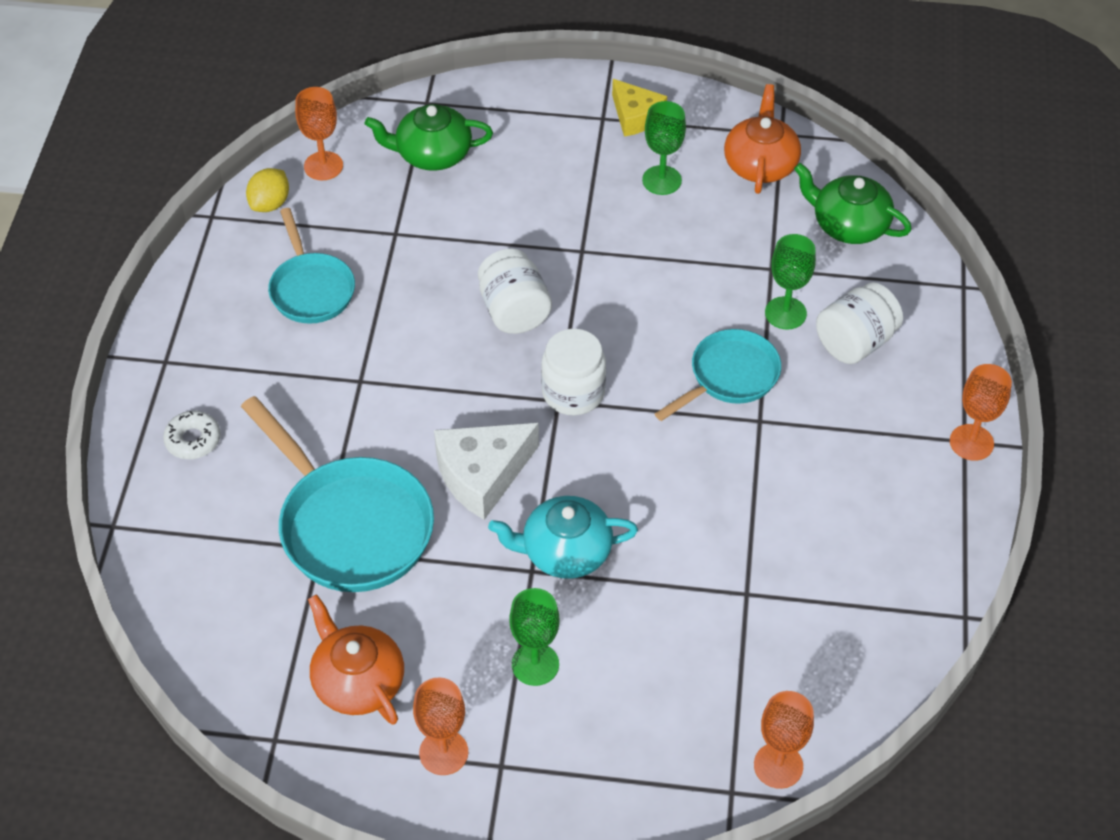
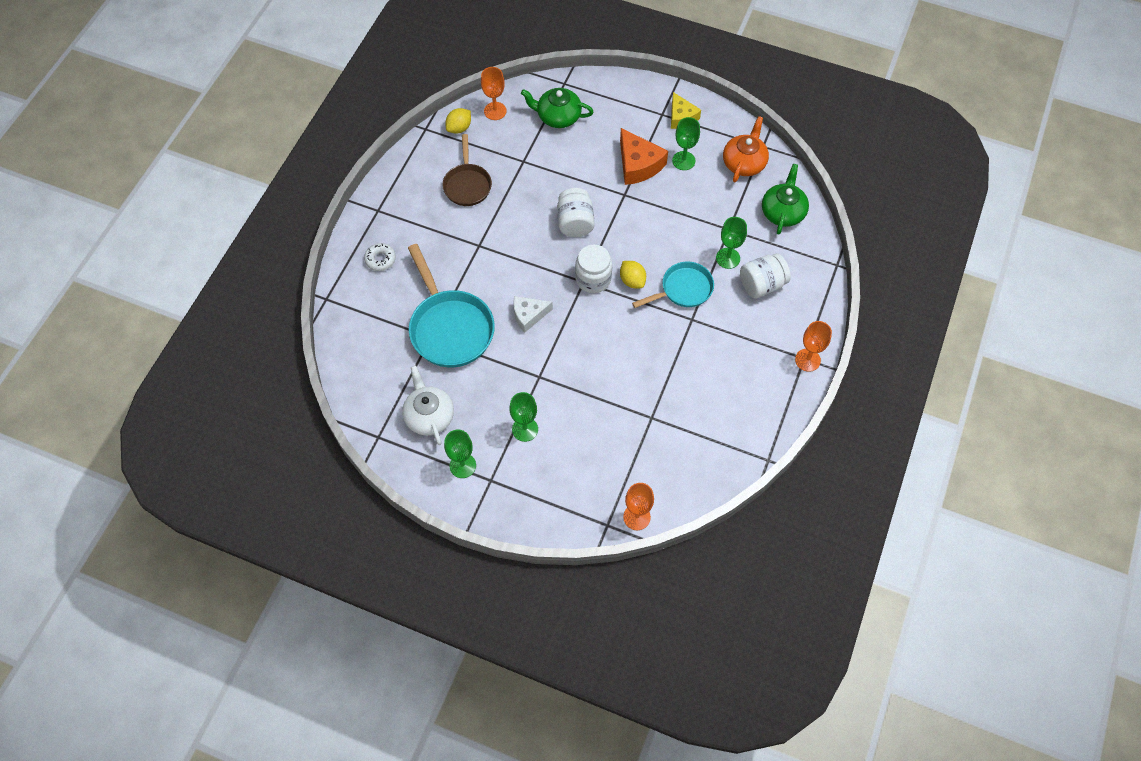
camera: 15 degrees right, 10 degrees up
(311, 289) = (467, 185): turquoise pan -> brown pan
(357, 681) = (429, 416): orange teapot -> white teapot
(443, 752) = (462, 465): orange goblet -> green goblet
(482, 475) = (529, 315): white cheese -> white cheese, size x0.66
(564, 552) = (560, 370): turquoise teapot -> none
(590, 201) = (638, 164): none -> orange cheese
(640, 381) = (632, 281): none -> yellow lemon
(848, 225) = (783, 212): green teapot -> green teapot turned 60 degrees clockwise

